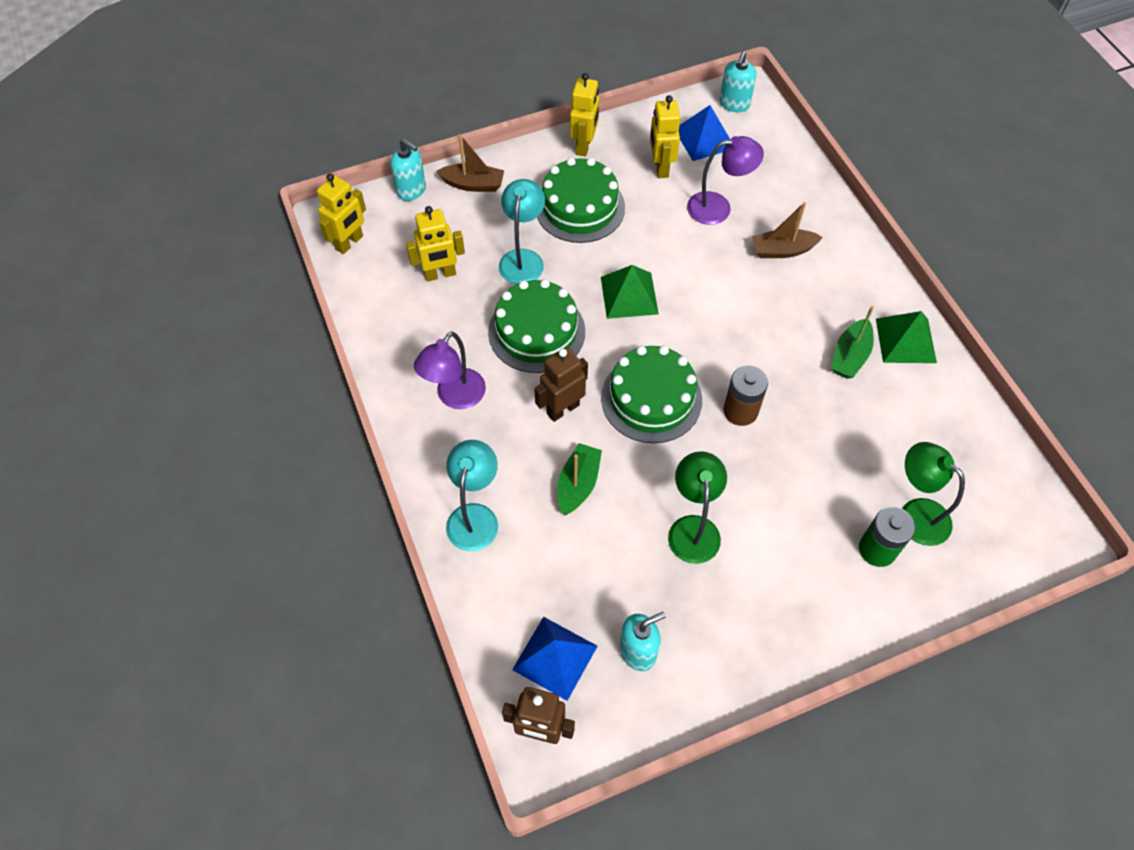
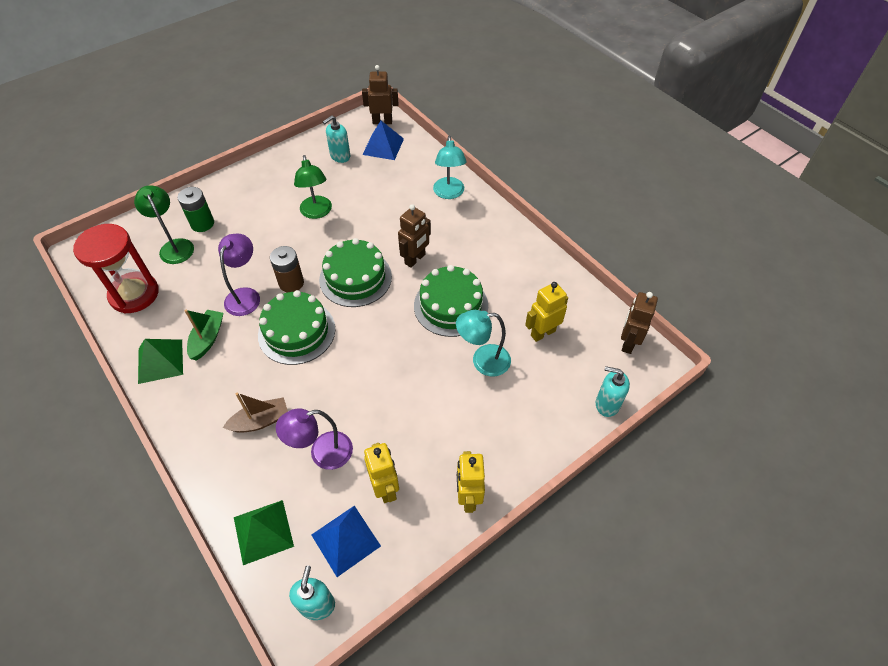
camera: 165 degrees right, 5 degrees down
(349, 243) = (628, 343): yellow robot -> brown robot
(455, 397) = (490, 251): purple lamp -> purple lamp (246, 295)
(473, 184) = (556, 423): brown boat -> none
(523, 259) = (483, 361): turquoise lamp -> turquoise lamp turned 90 degrees clockwise
(578, 484) = (392, 220): green boat -> none
(580, 207) = (451, 422): green cake -> green cake (296, 332)
(629, 295) = (387, 349): green pyramid -> green pyramid (263, 531)
(915, 514) = (174, 246): green lamp -> green lamp turned 150 degrees counterclockwise
(959, 443) = (134, 294): none -> red hourglass

